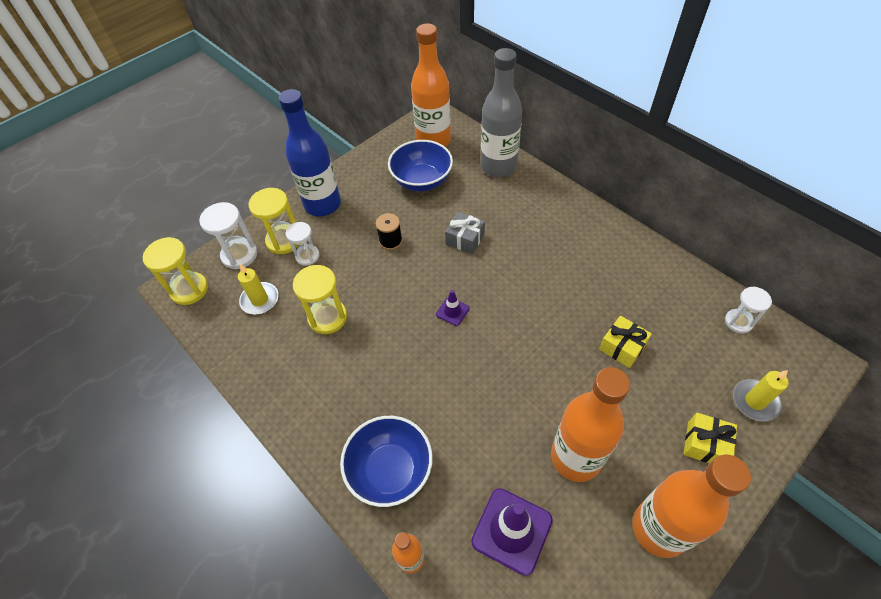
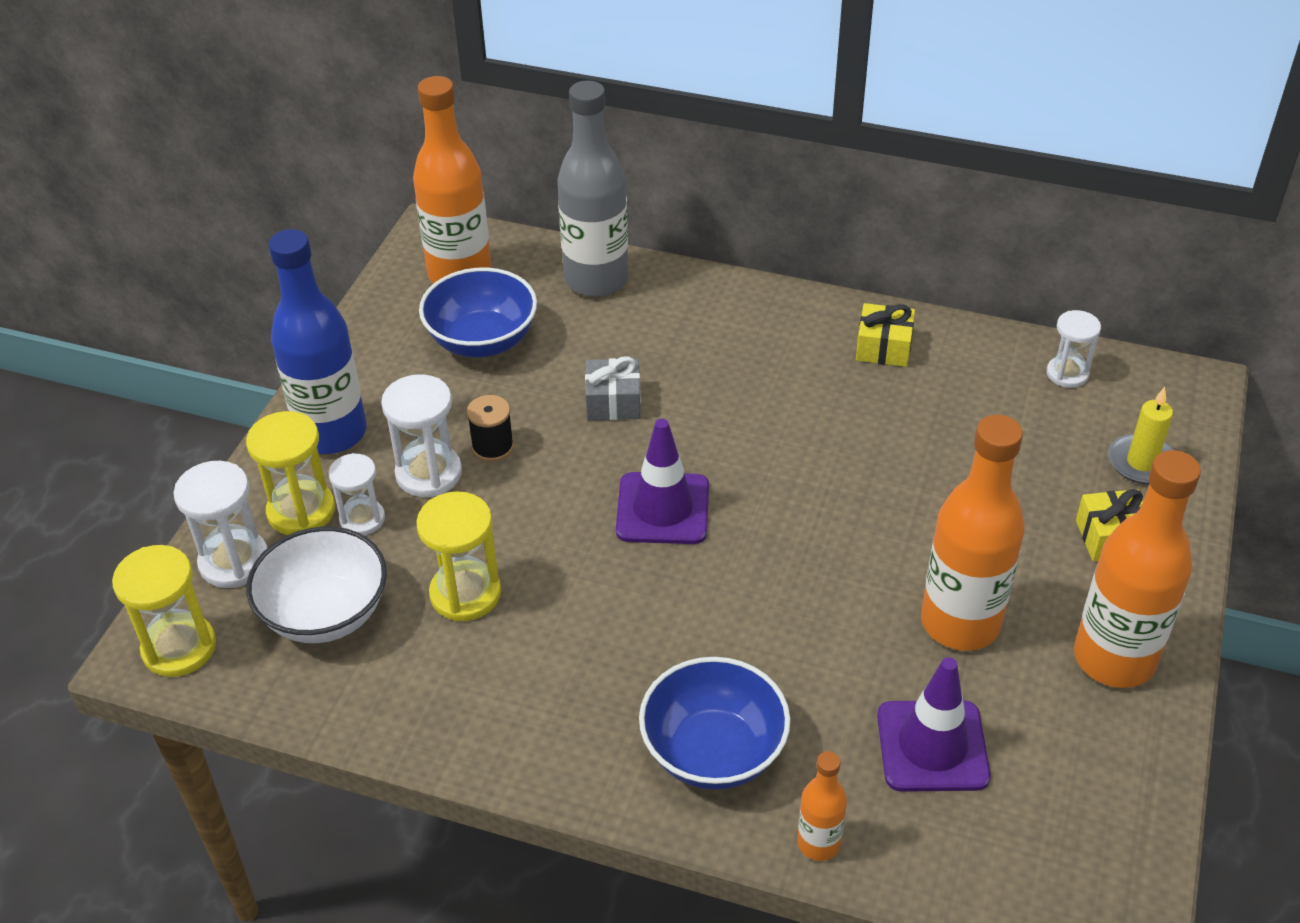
camera: 30 degrees left, 10 degrees down
(260, 300) = (325, 613): yellow candle -> white bowl
(352, 244) = (429, 473): none -> white hourglass
(452, 311) = (663, 509): purple traffic cone -> purple traffic cone, size x1.95
(622, 347) = (936, 462): yellow gift -> yellow gift (883, 347)

